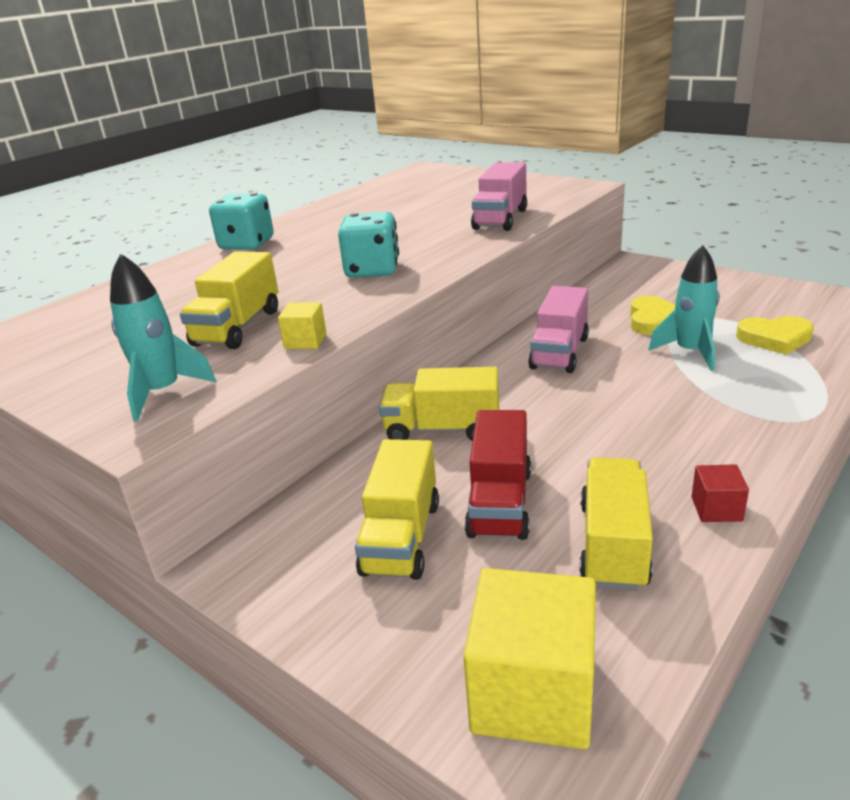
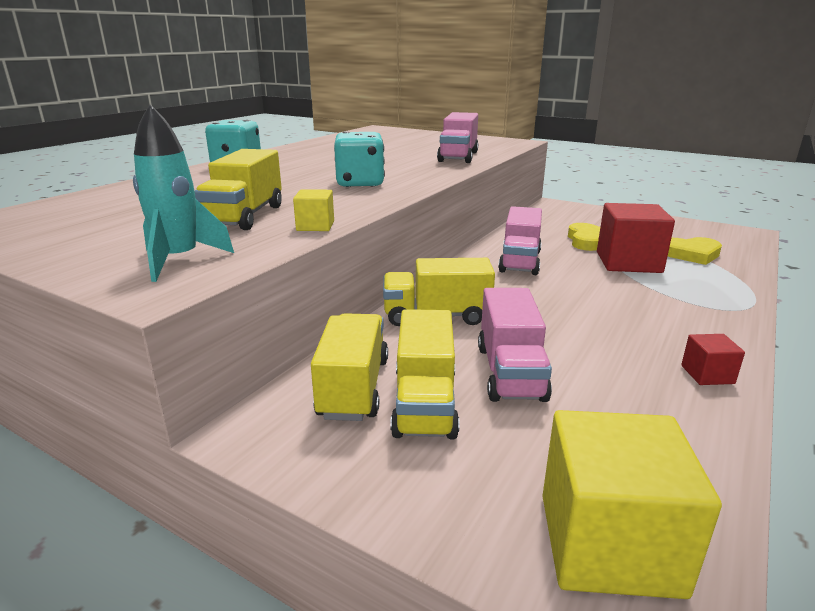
camera: 10 degrees left, 5 degrees down
(500, 502) = (510, 372): red truck -> pink truck
(613, 545) = (629, 405): yellow truck -> yellow truck (353, 388)
(690, 352) = (628, 262): turquoise rocket -> red cube

